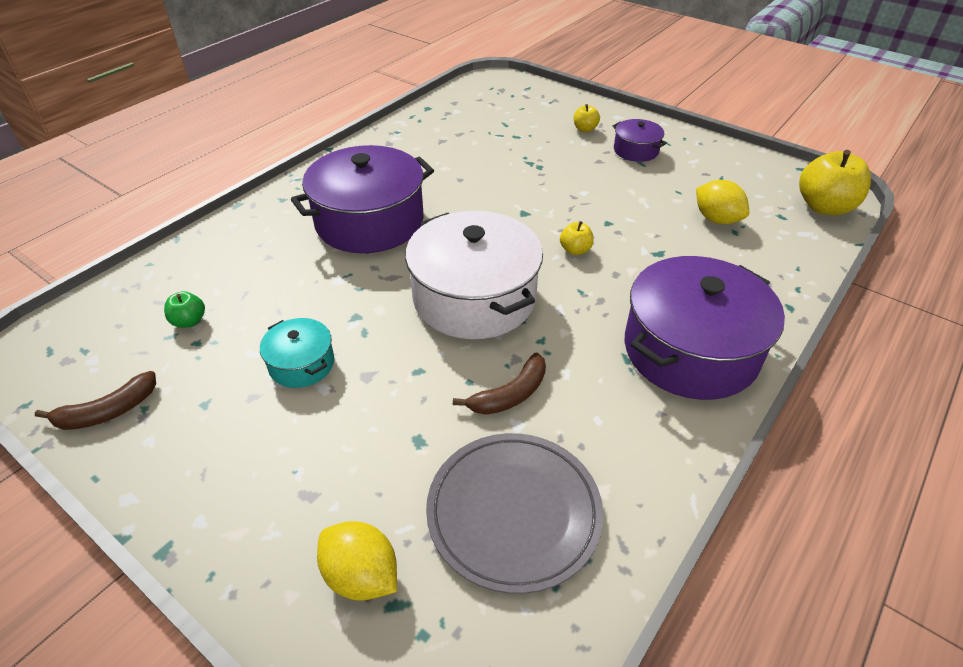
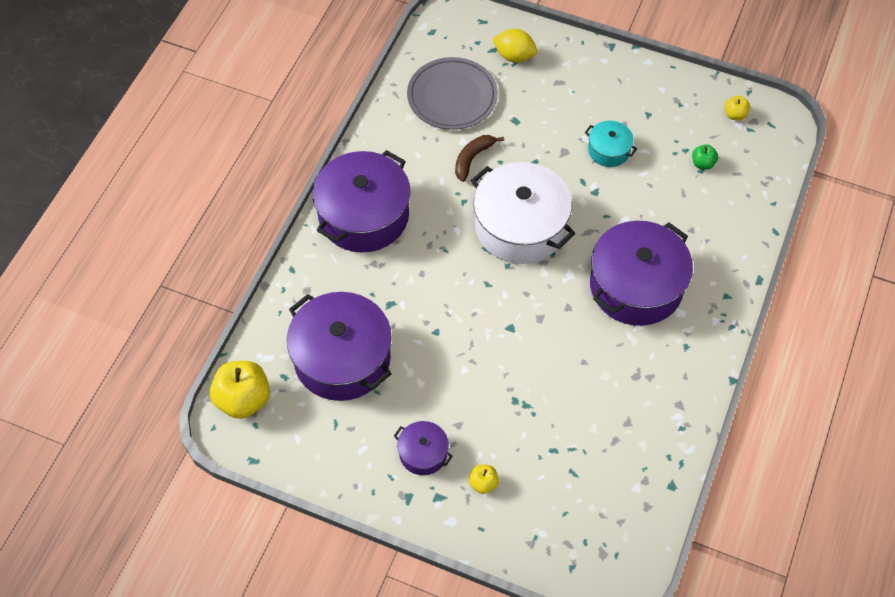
camera: 165 degrees right, 15 degrees up
(108, 411) = (698, 98): brown banana -> none
(575, 250) = (457, 292): yellow apple -> yellow apple (735, 115)
(716, 219) = (342, 358): yellow lemon -> purple pot

